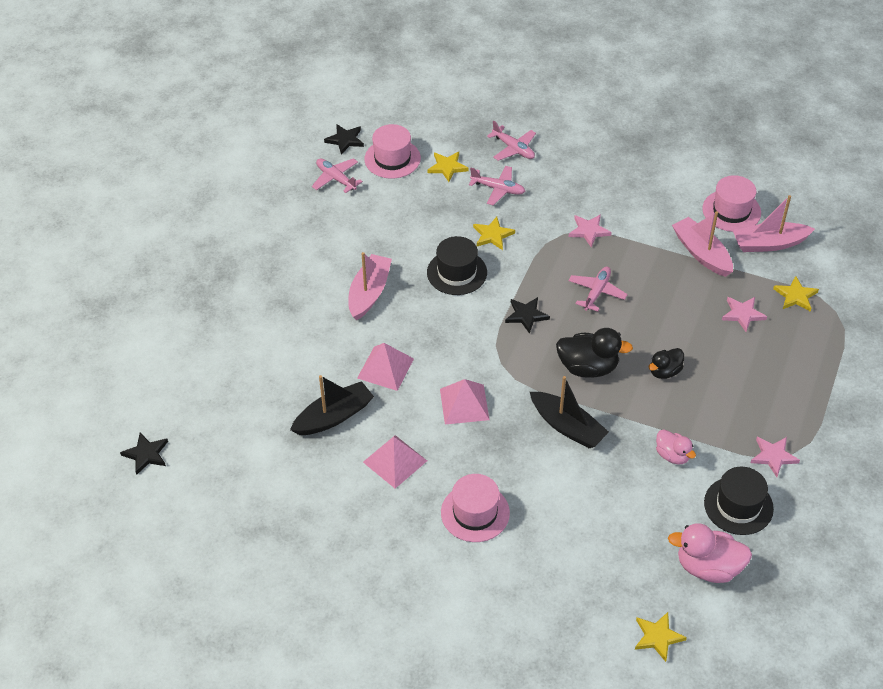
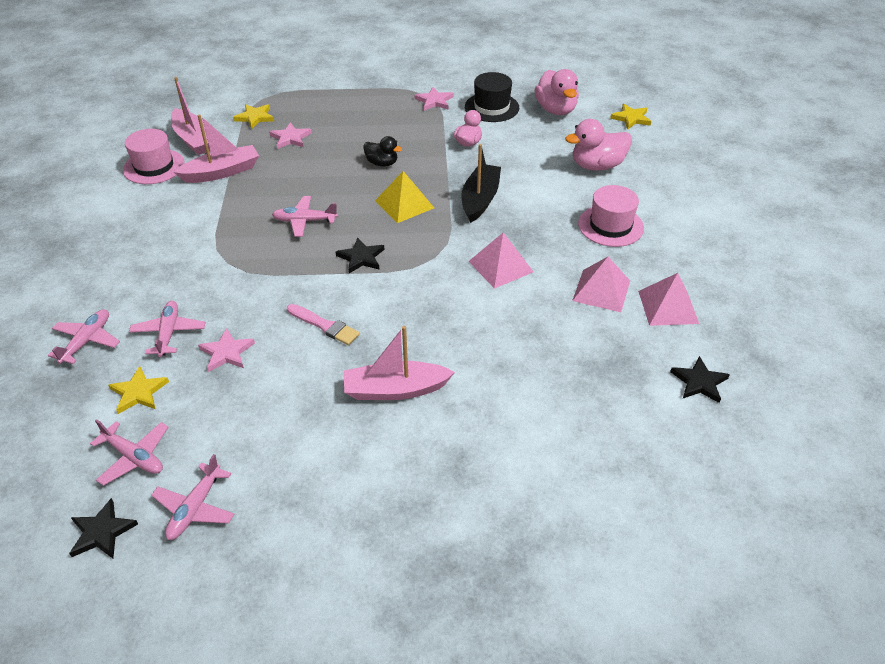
camera: 115 degrees left, 5 degrees down
(146, 454) = (770, 502): black star -> black star (699, 382)
(334, 416) = (586, 353): black boat -> none
(385, 368) = (496, 336): pink pyramid -> pink pyramid (668, 307)
(392, 159) = (134, 457): pink hat -> pink plane
(457, 272) = (325, 326): black hat -> pink brush
(492, 235) = (251, 315): yellow star -> none
(578, 551) = (597, 166): none -> pink duck
(588, 367) = (404, 204): black duck -> yellow pyramid
(589, 231) = (217, 246): pink star -> pink star (226, 352)
(701, 253) = (222, 172): pink boat -> pink boat turned 150 degrees counterclockwise

